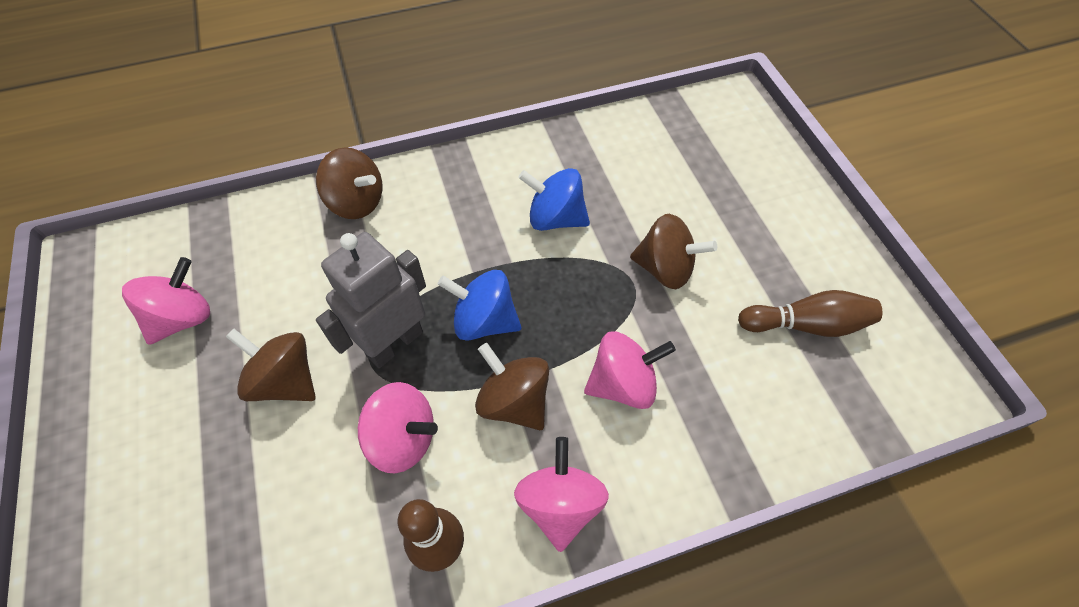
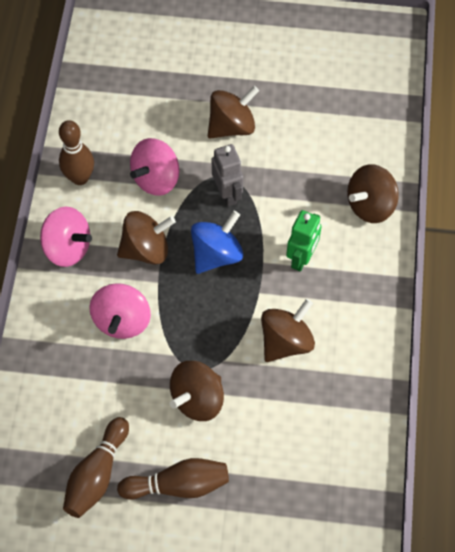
camera: 115 degrees right, 5 degrees up
(183, 318) = (311, 79): pink spinning top -> none
(394, 343) = (227, 194): grey robot -> grey robot, size x0.66
(450, 239) = (301, 258): none -> green robot
(555, 218) = (286, 341): blue spinning top -> brown spinning top
(760, 249) = (178, 485): none -> brown bowling pin

